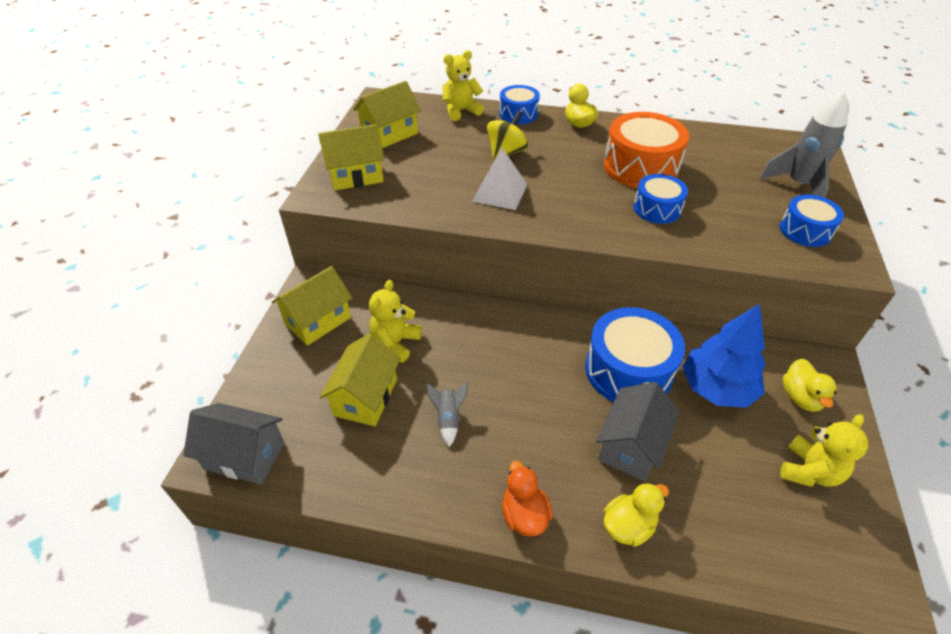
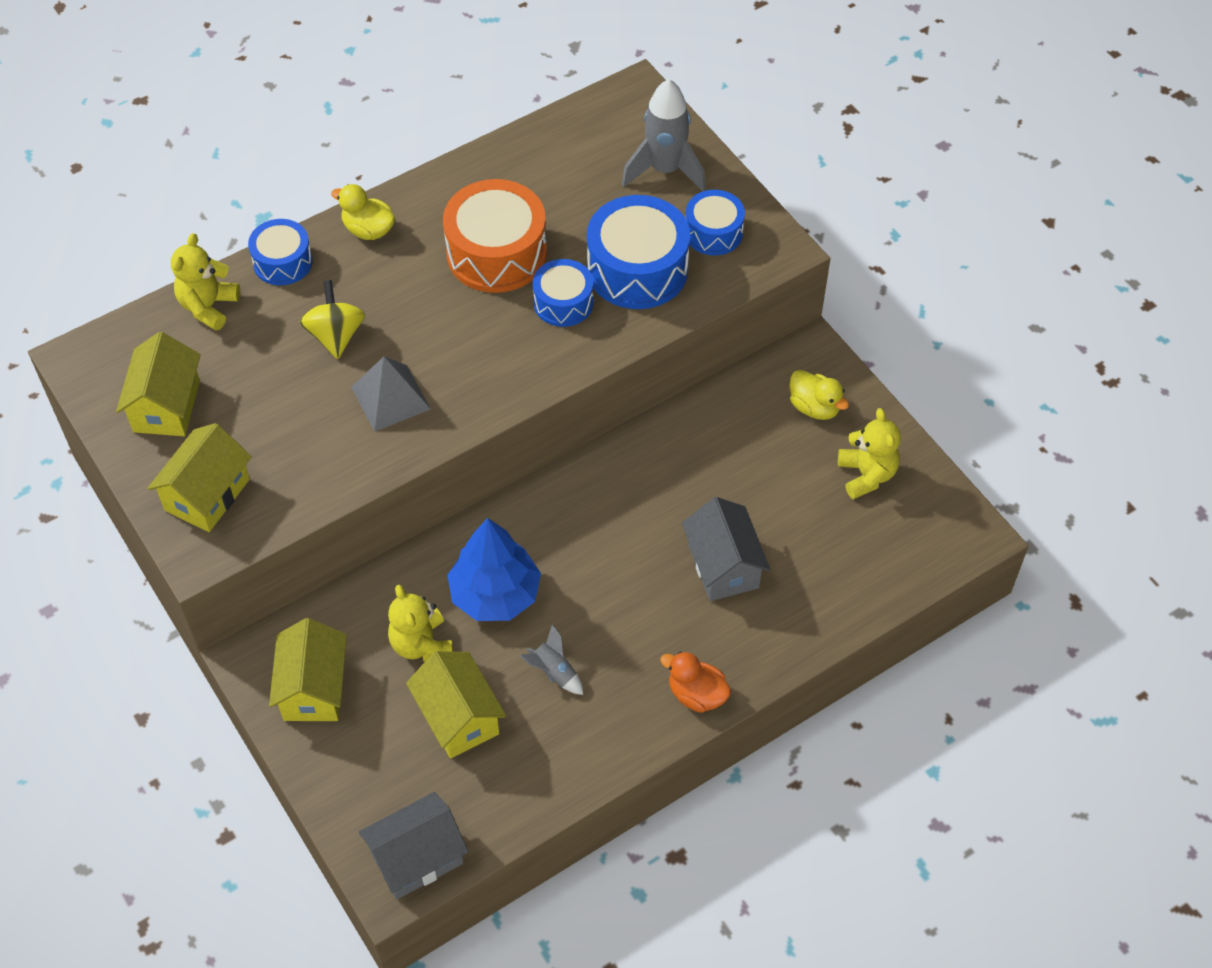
camera: 45 degrees left, 10 degrees up
(500, 192) = (390, 398): white pyramid -> grey pyramid
(628, 370) = (659, 495): blue drum -> blue drum (637, 269)
(628, 526) = (777, 634): yellow duck -> none
(716, 388) = (744, 453): blue tree -> blue tree (495, 594)

